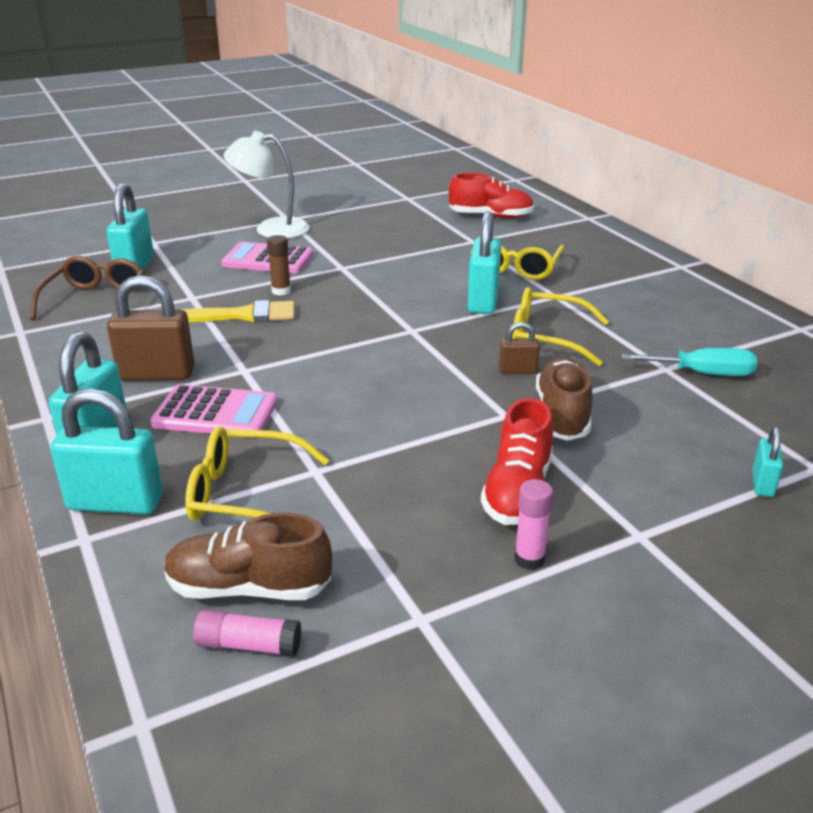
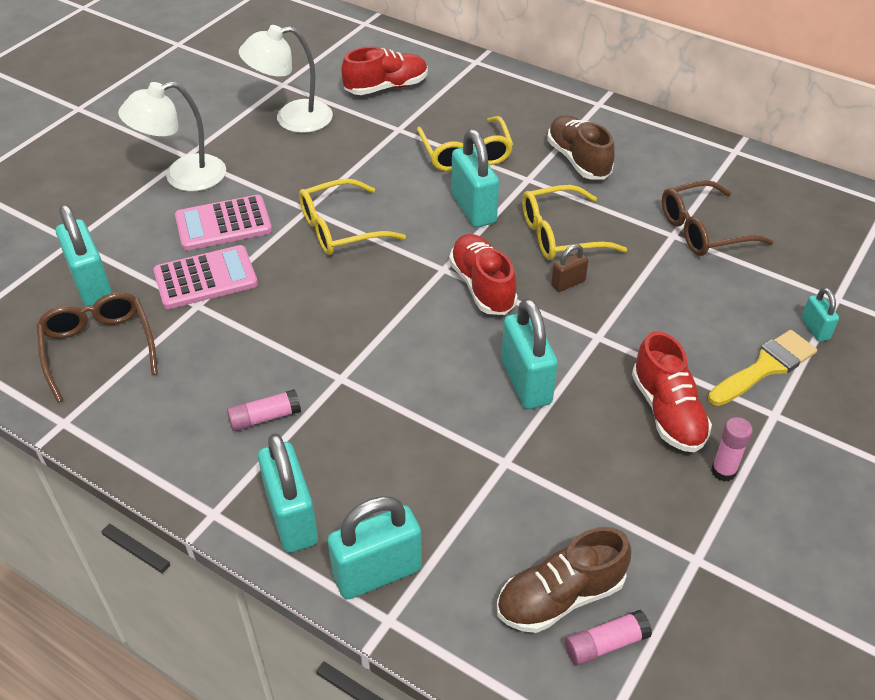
camera: 30 degrees left, 15 degrees up
(157, 374) = (265, 417): brown padlock -> pink glue stick
(215, 413) = (364, 438): pink calculator -> pink calculator (205, 278)
(244, 315) = (273, 309): yellow brush -> yellow brush (765, 367)
(244, 494) = (472, 512): yellow glasses -> yellow glasses (340, 229)
(281, 291) = (279, 263): brown glue stick -> none
(392, 217) = (292, 119): none -> white lamp
(399, 424) = (526, 382): none -> turquoise padlock
(433, 350) = (482, 286): none -> red shoe
(562, 415) = (638, 319): brown shoe -> brown shoe (578, 160)
(703, 373) = (703, 230): turquoise screwdriver -> brown glasses

